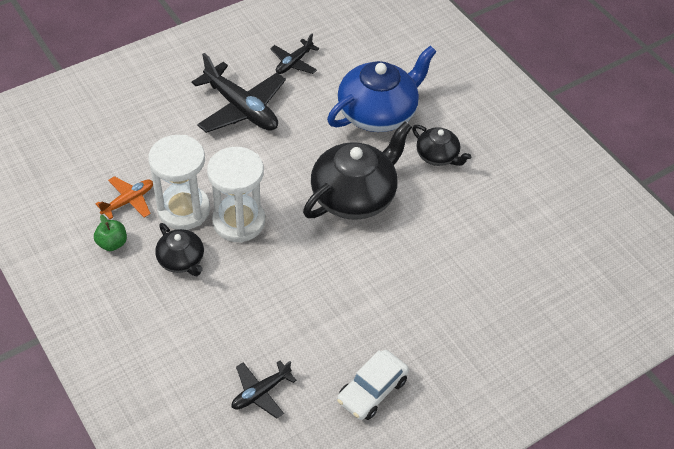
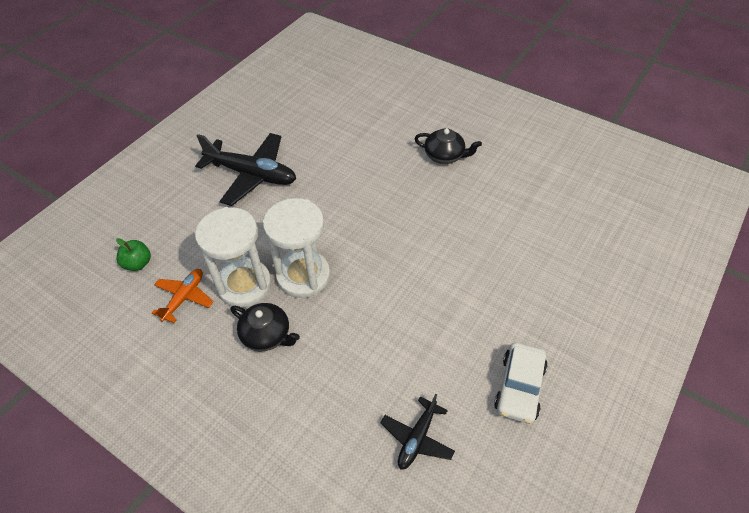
camera: 20 degrees left, 0 degrees up
(112, 243) = (187, 346): green apple -> green apple (138, 264)
(294, 63) = (279, 122): black plane -> none
(354, 195) = (395, 213): black teapot -> none
(378, 112) = (374, 138): blue teapot -> none

